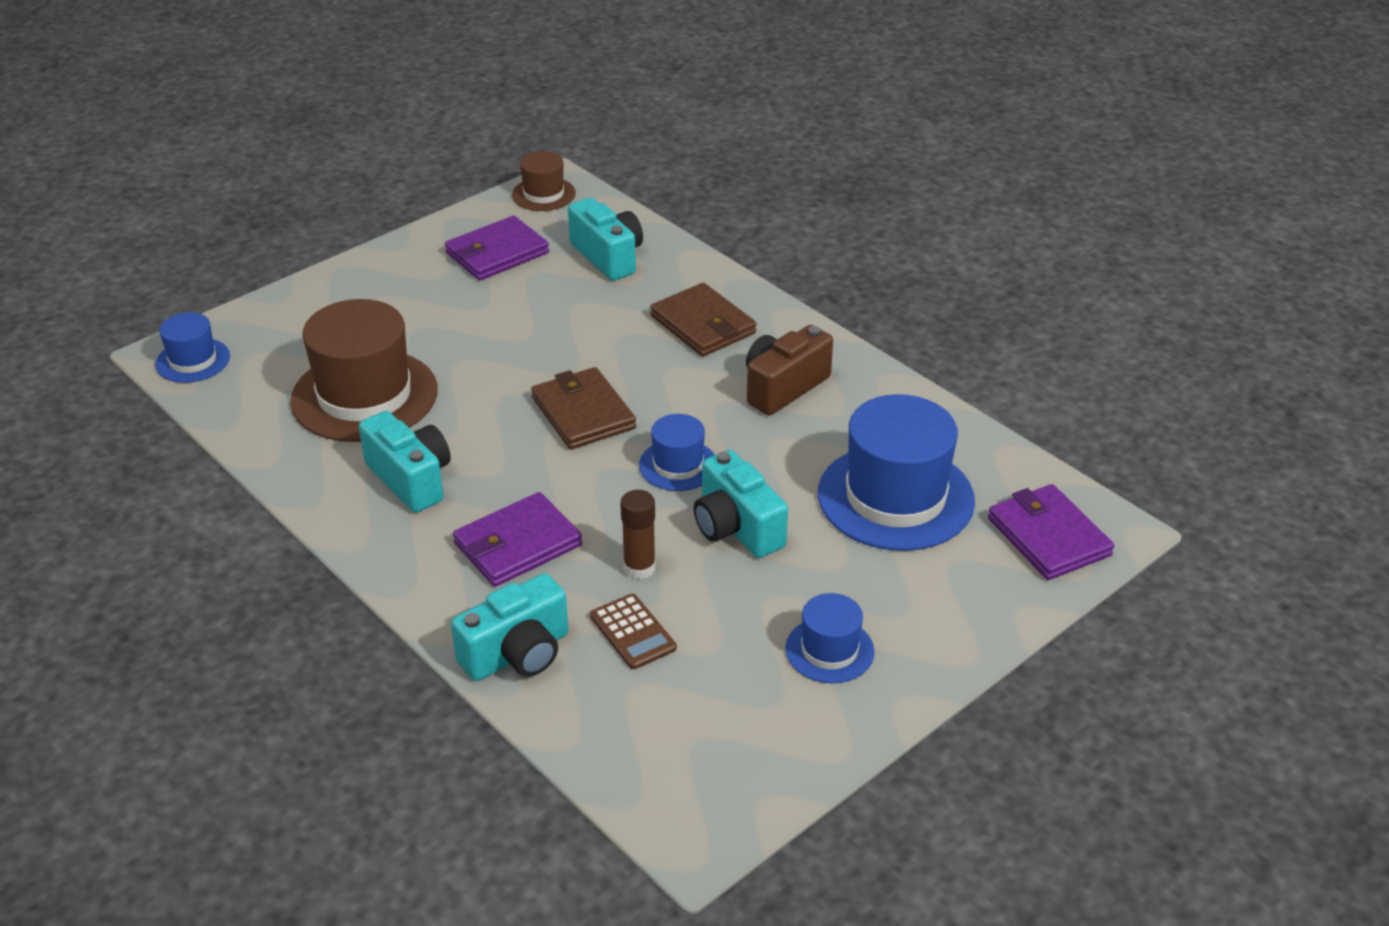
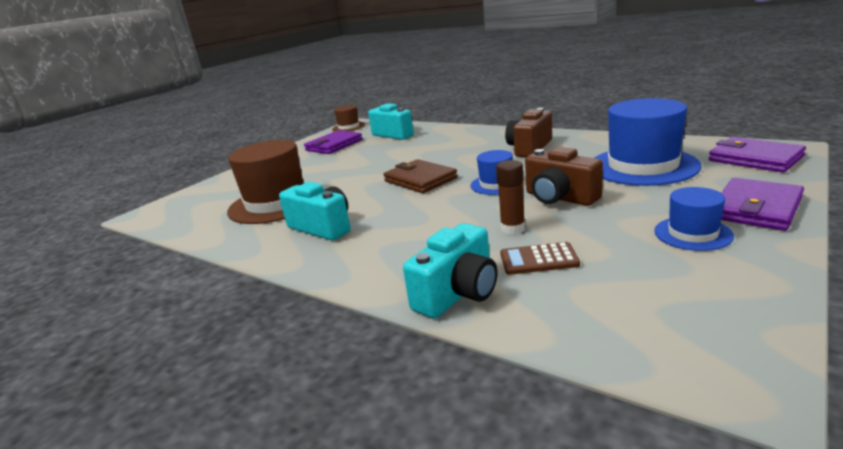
camera: 10 degrees left, 15 degrees down
(193, 360) = (158, 214): blue hat -> none
(517, 544) = (417, 238): purple wallet -> purple wallet (756, 208)
(633, 632) = (538, 259): brown calculator -> brown calculator turned 135 degrees clockwise
(703, 325) = (464, 141): brown wallet -> none
(736, 527) = (560, 198): turquoise camera -> brown camera

